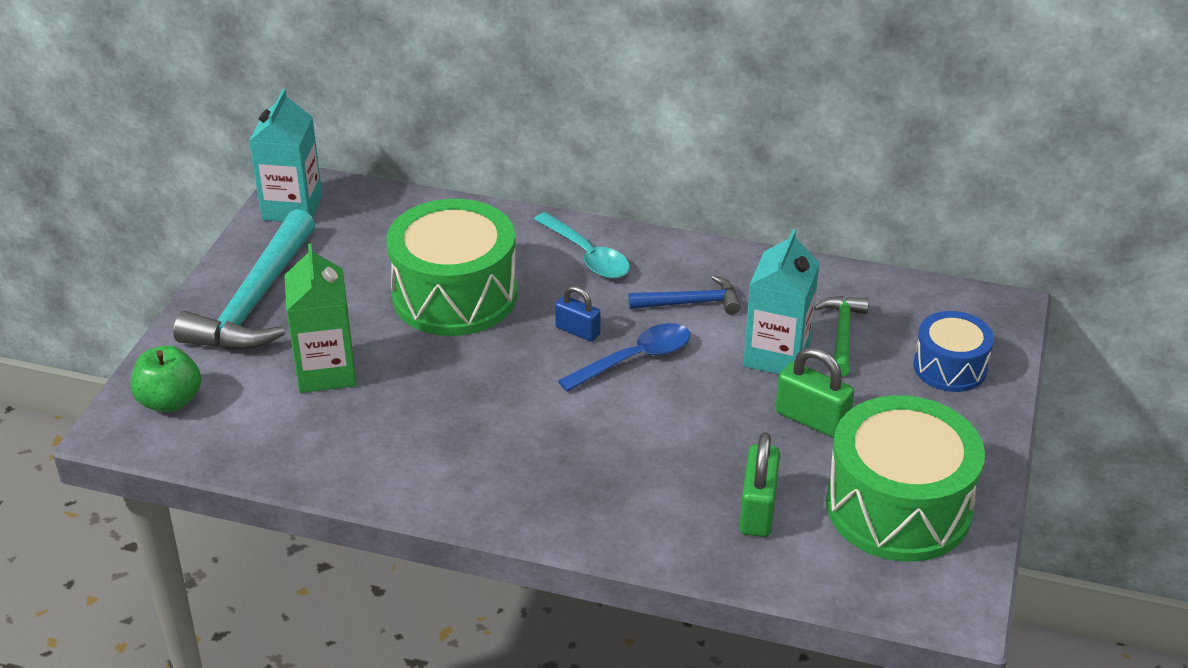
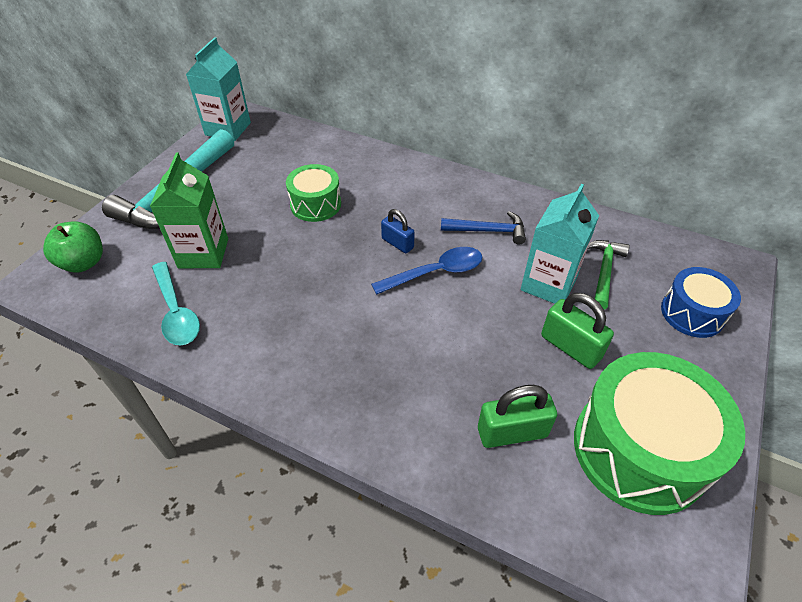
camera: 10 degrees right, 10 degrees up
(455, 295) = (315, 204): green drum -> green drum, size x0.55
(587, 255) = (418, 185): turquoise spoon -> turquoise spoon (176, 312)
(758, 510) = (512, 432): green padlock -> green padlock turned 60 degrees clockwise

